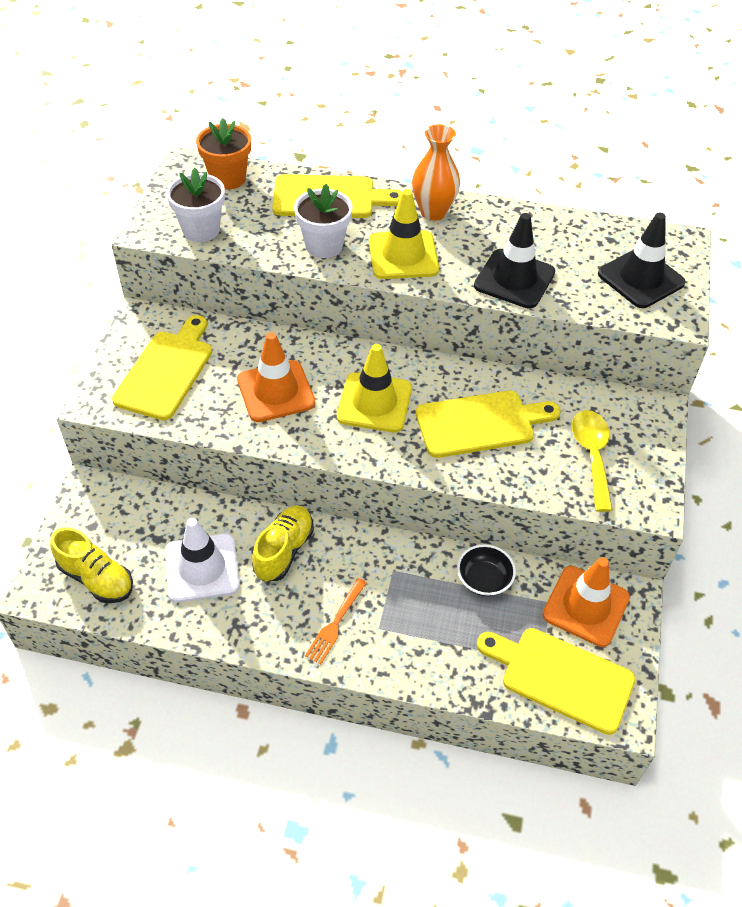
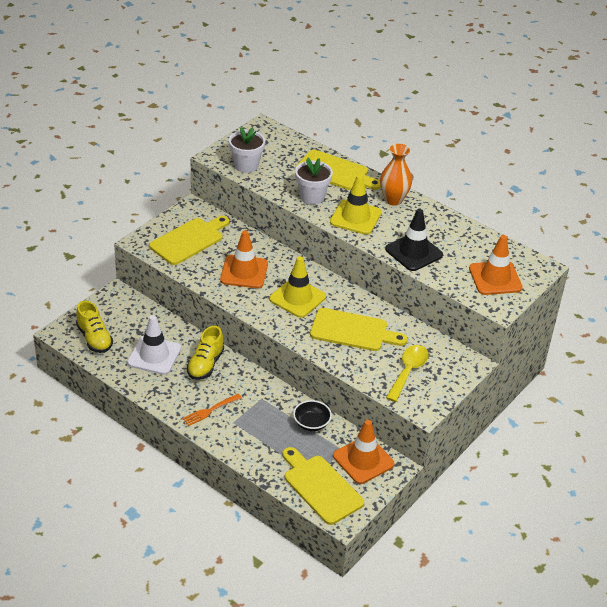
camera: 25 degrees right, 10 degrees down
(228, 178) = (282, 142): orange flower pot -> none
(284, 551) = (205, 364): yellow shoe -> yellow shoe turned 150 degrees clockwise
(640, 278) = (495, 278): black traffic cone -> orange traffic cone

